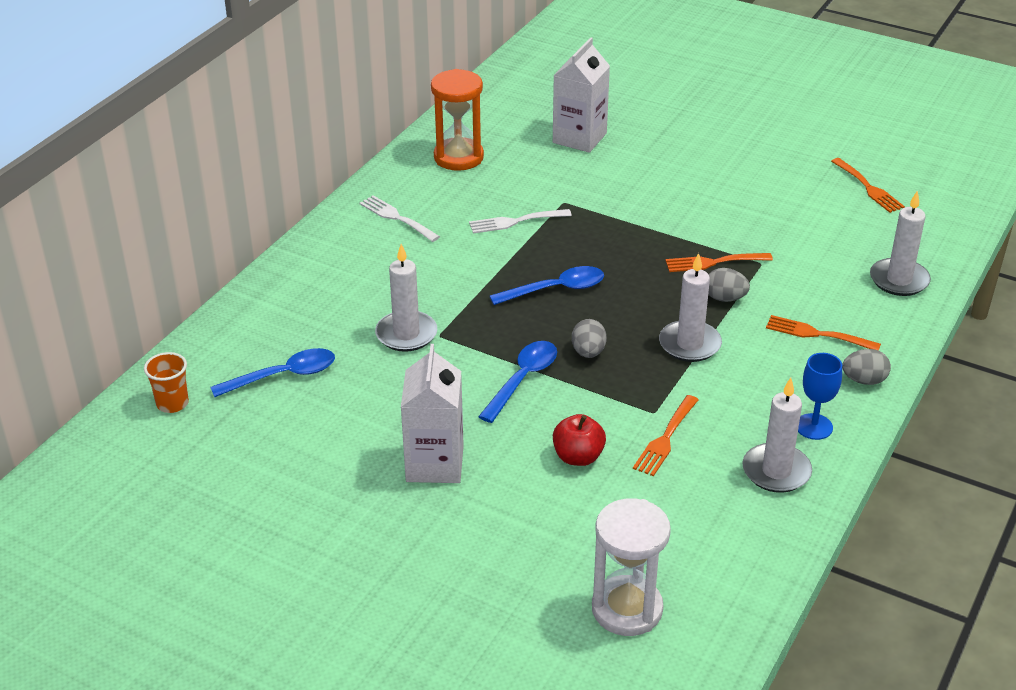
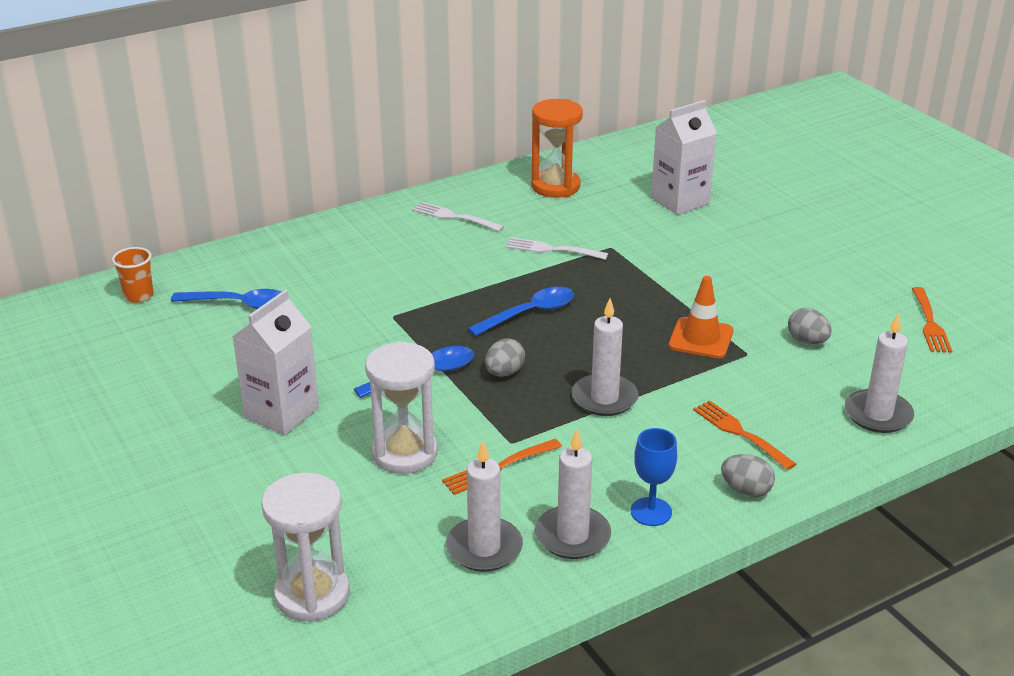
camera: 30 degrees right, 5 degrees down
(397, 218) = (454, 217): white fork -> white fork turned 45 degrees counterclockwise
(406, 334) = (367, 306): white candle -> white candle (484, 548)
(556, 289) = (529, 313): blue spoon -> blue spoon turned 45 degrees counterclockwise
(578, 457) = (404, 453): red apple -> white hourglass
(714, 262) = (701, 338): orange fork -> orange traffic cone
(725, 298) = (679, 371): grey egg -> grey egg (807, 341)

